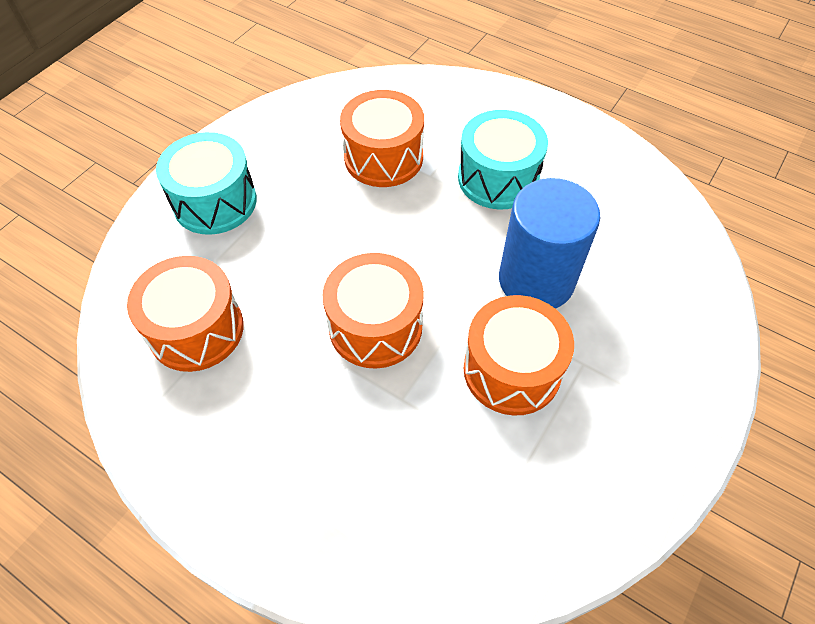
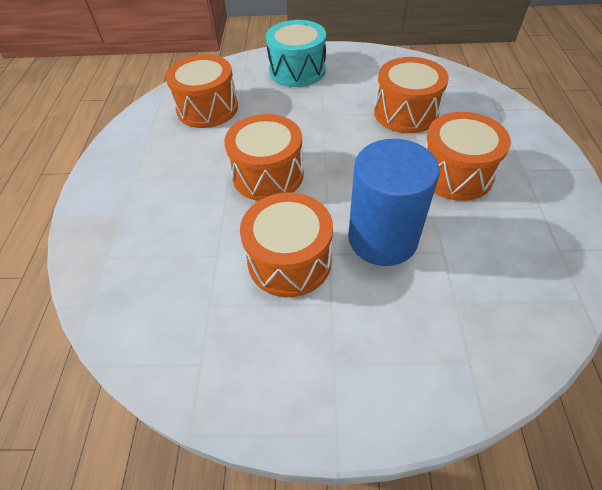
camera: 60 degrees right, 5 degrees down
(498, 178) = (455, 174): turquoise drum -> orange drum

